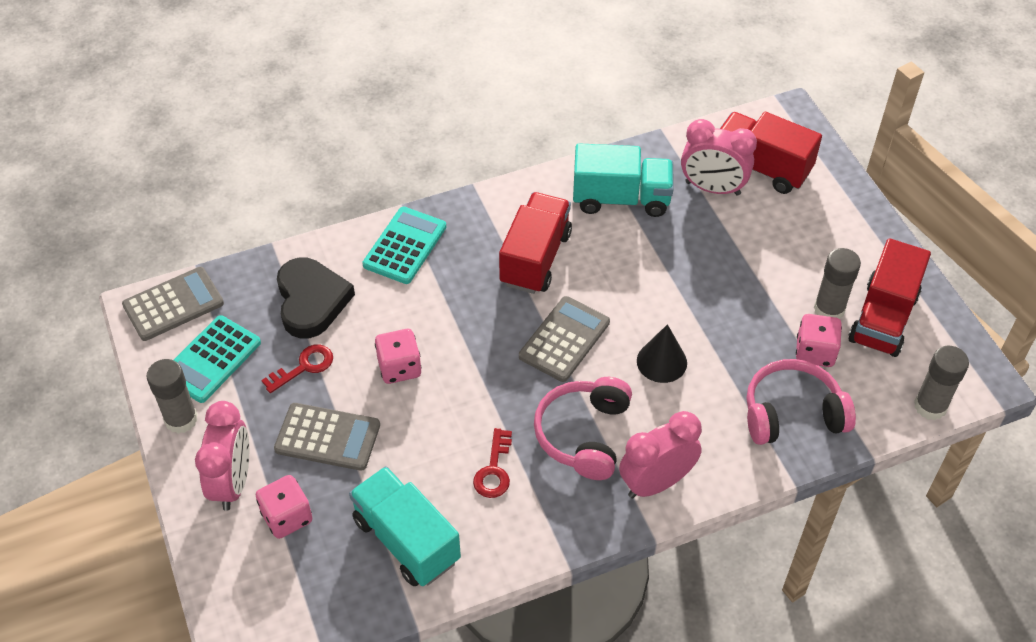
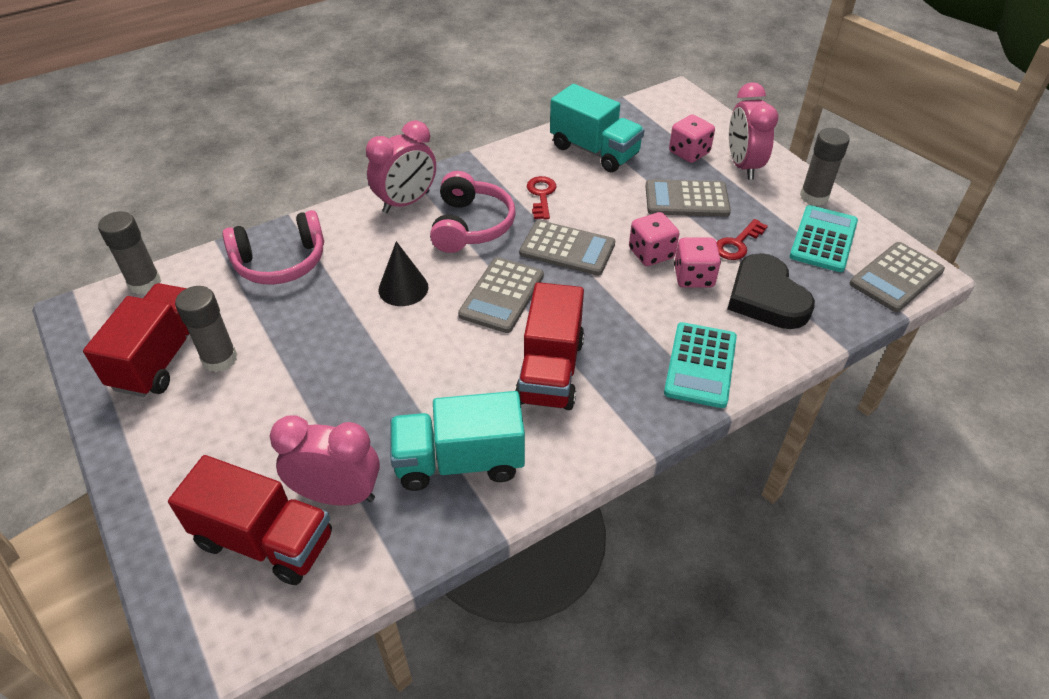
camera: 170 degrees right, 5 degrees down
(485, 386) = (567, 249): none -> grey calculator
(815, 352) = (246, 315): pink dice -> pink dice (693, 277)

